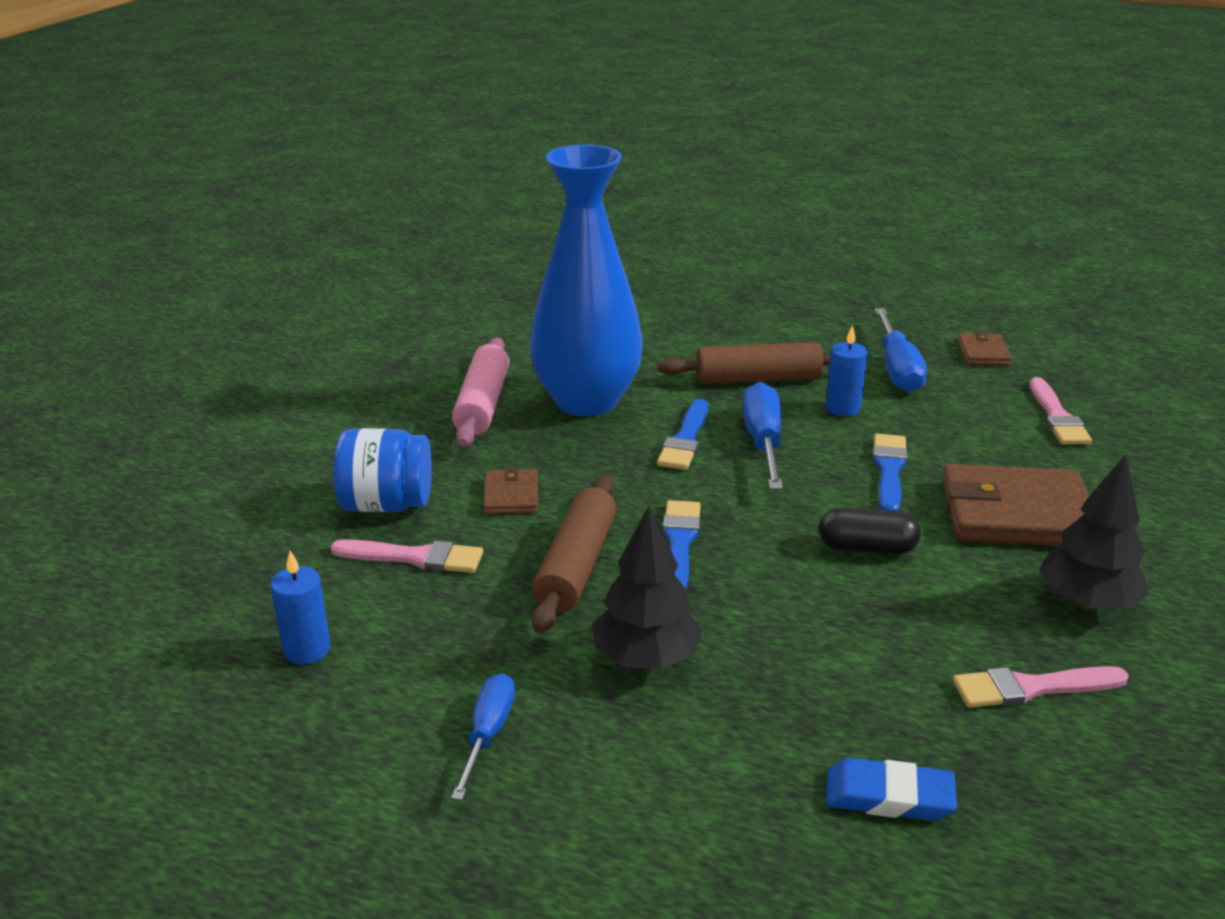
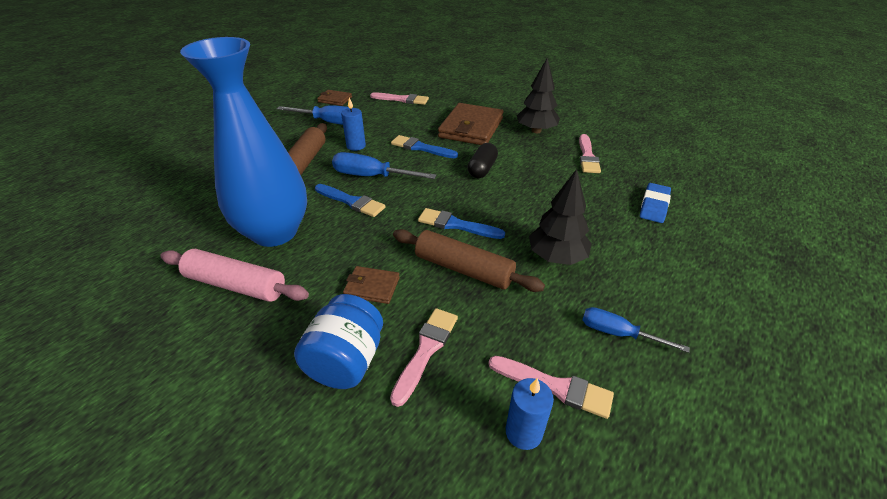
camera: 75 degrees left, 10 degrees up
(377, 672) = (555, 387): none -> pink brush

